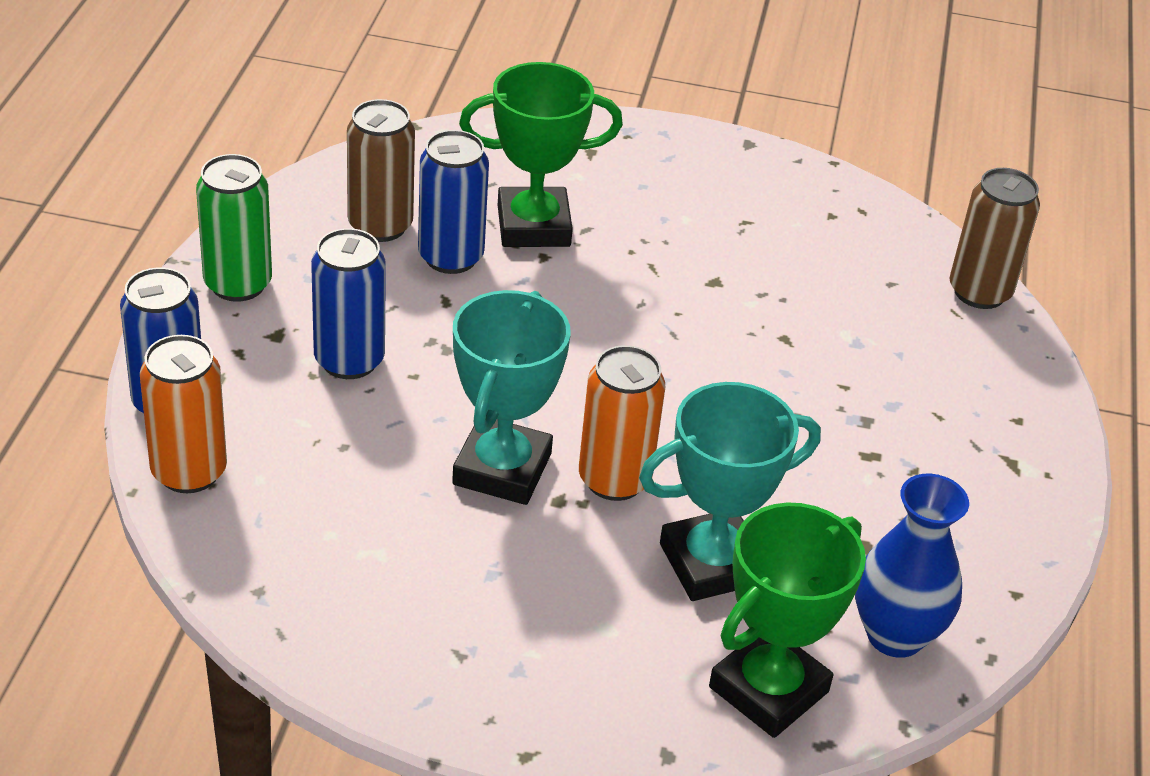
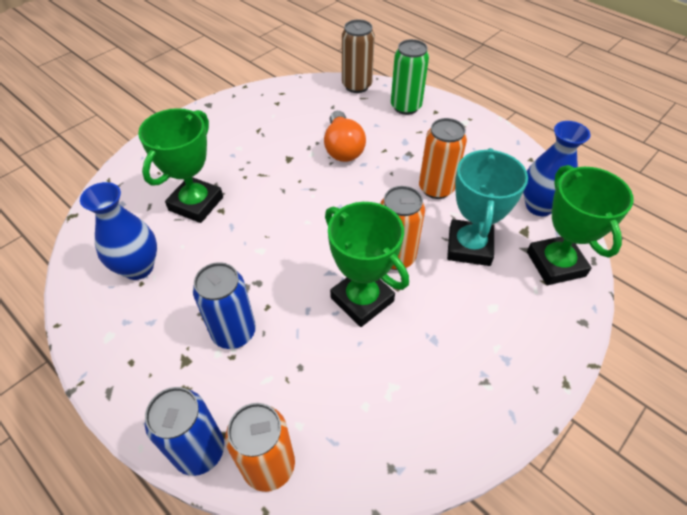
camera: 55 degrees left, 10 degrees up
(238, 284) = (125, 362): green can -> green can (406, 107)
(380, 226) = (138, 267): brown can -> blue vase
(450, 257) = (190, 248): blue can -> none
(502, 469) = (362, 299): turquoise trophy -> green trophy
(798, 334) = (343, 148): none -> orange light bulb
(811, 482) = (436, 188): none -> orange can

